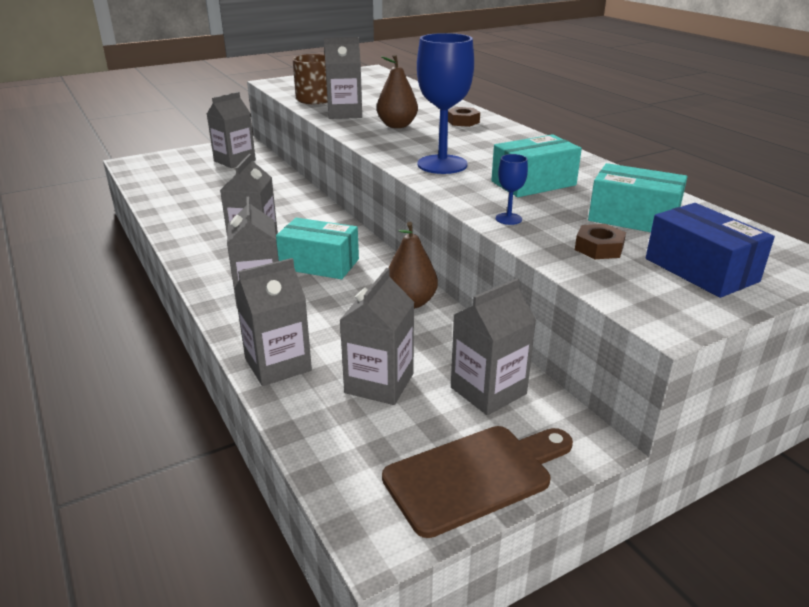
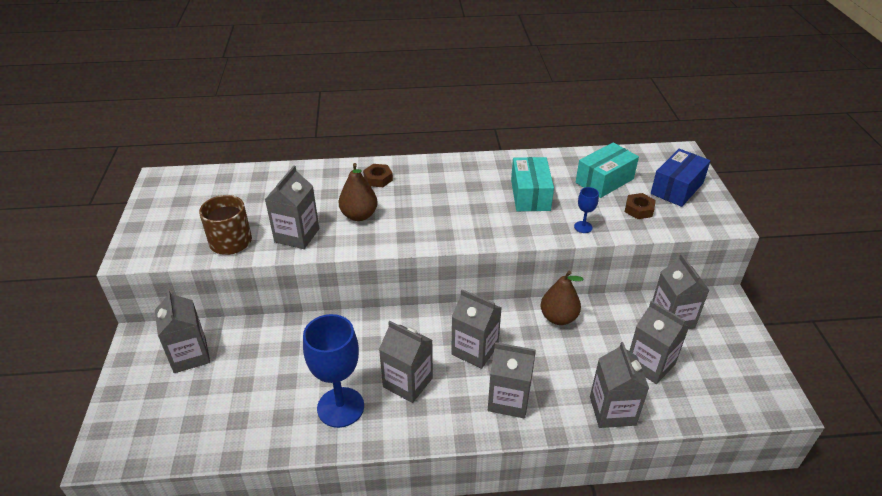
camera: 65 degrees left, 10 degrees up
(319, 264) = (474, 350): turquoise box -> grey carton
(442, 164) = (469, 222): blue goblet -> blue goblet (340, 407)
(474, 476) = (744, 352): brown cutting board -> none
(701, 270) = (677, 188): blue box -> blue box turned 45 degrees counterclockwise

